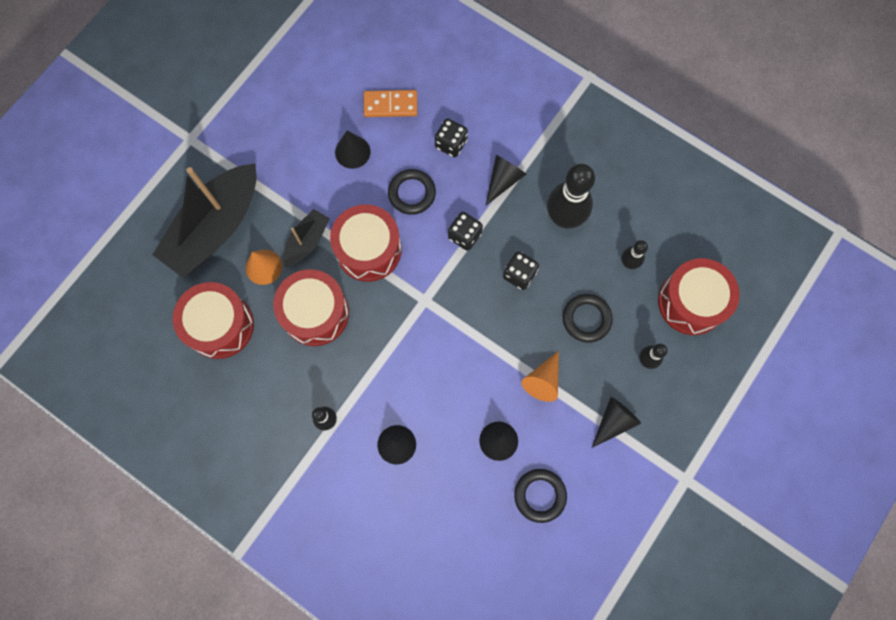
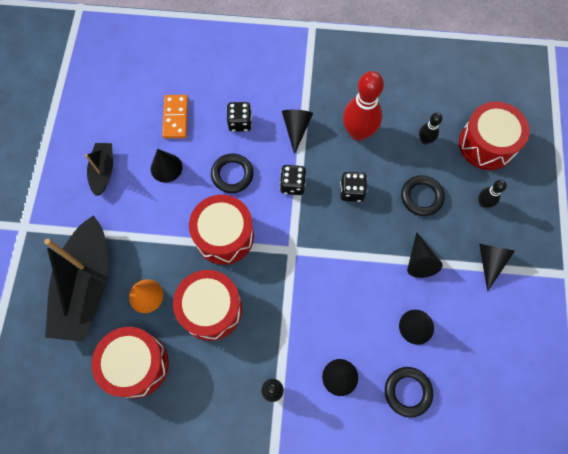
camera: 30 degrees left, 5 degrees down
(307, 241) = (170, 256): black boat -> black boat (103, 171)
(390, 105) = (175, 117): orange domino -> orange domino turned 60 degrees counterclockwise
(540, 495) = (474, 351): black ring -> black ring (407, 392)
(543, 380) = (419, 261): orange cone -> black cone
(564, 218) = (358, 132): black bowling pin -> red bowling pin

